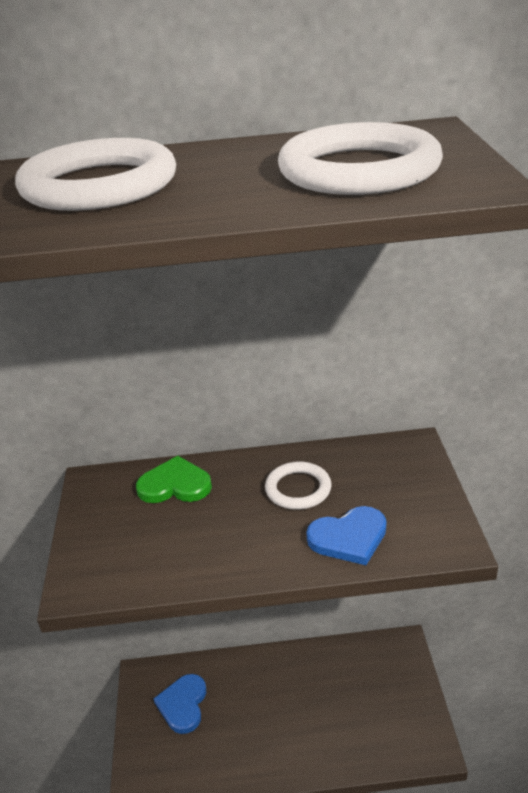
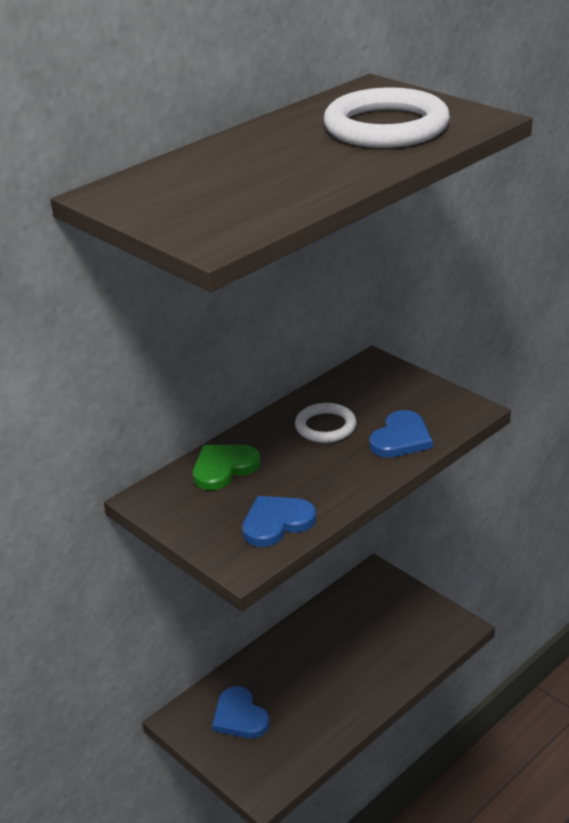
camera: 40 degrees left, 0 degrees up
(99, 185) = (218, 185): white ring -> none
(148, 562) = (276, 522): none -> blue heart

